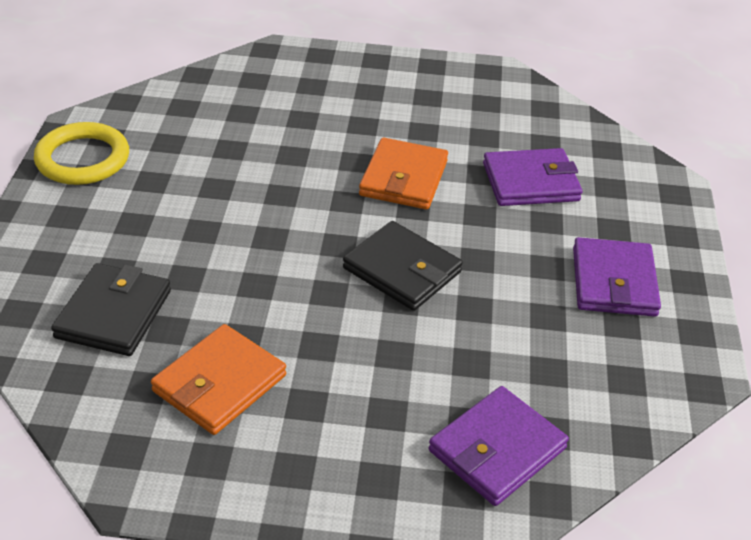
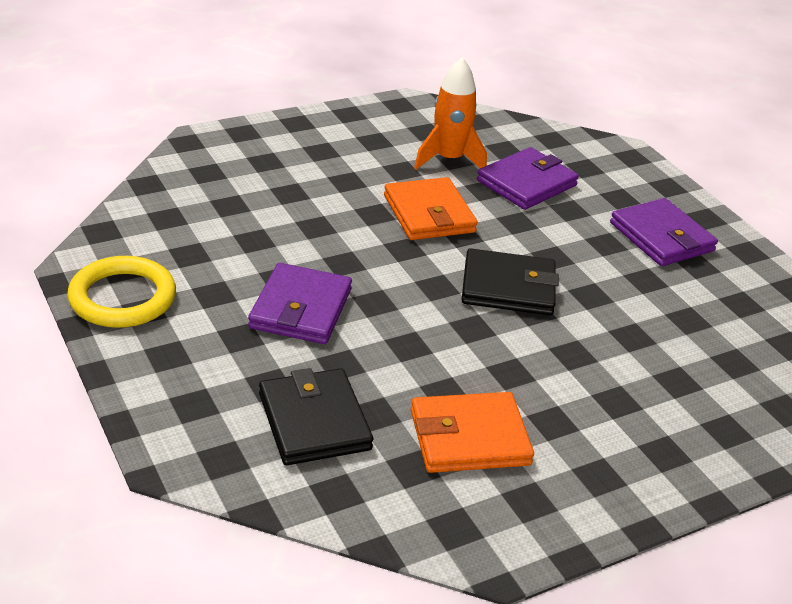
camera: 35 degrees left, 5 degrees down
(219, 383) = (469, 437): orange wallet -> orange wallet turned 75 degrees clockwise
(478, 136) = (449, 159): none -> orange rocket
(497, 449) = (717, 391): purple wallet -> purple wallet (300, 309)

